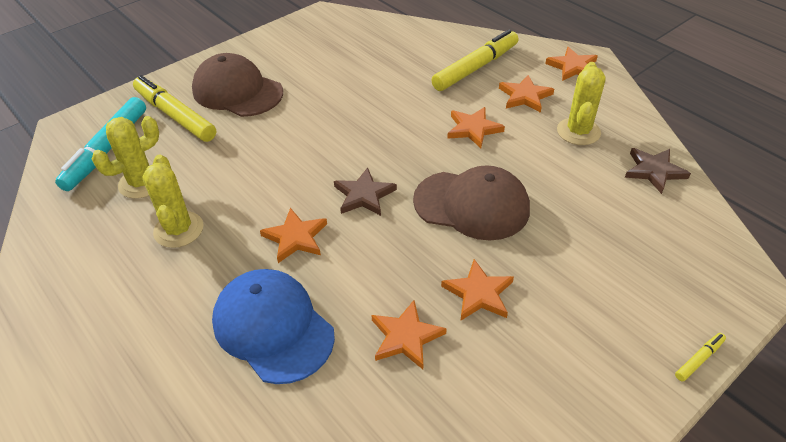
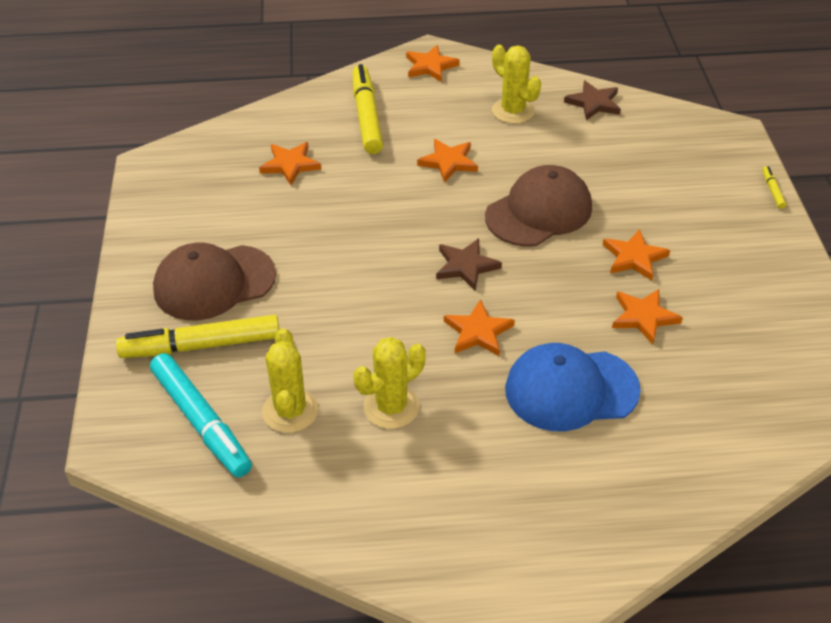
camera: 55 degrees left, 0 degrees up
(178, 230) = (391, 407): yellow cactus -> yellow cactus turned 60 degrees counterclockwise
(525, 96) = (438, 112): orange star -> orange star (290, 165)

